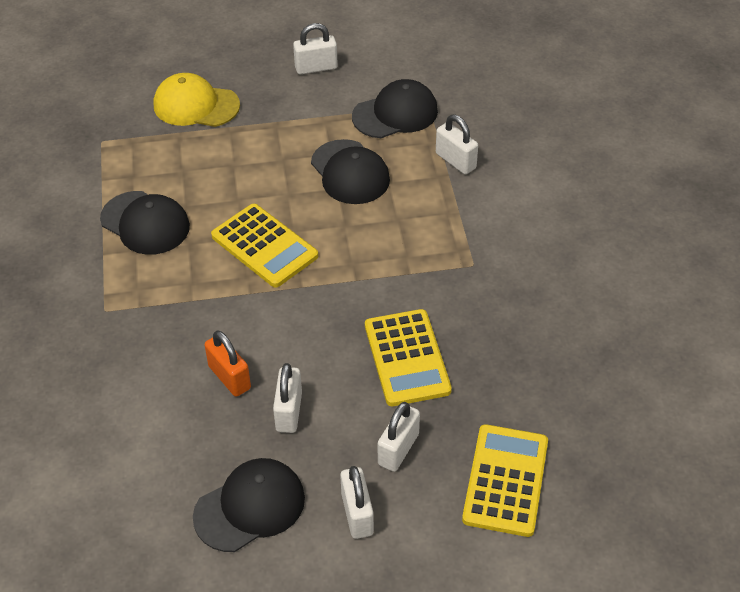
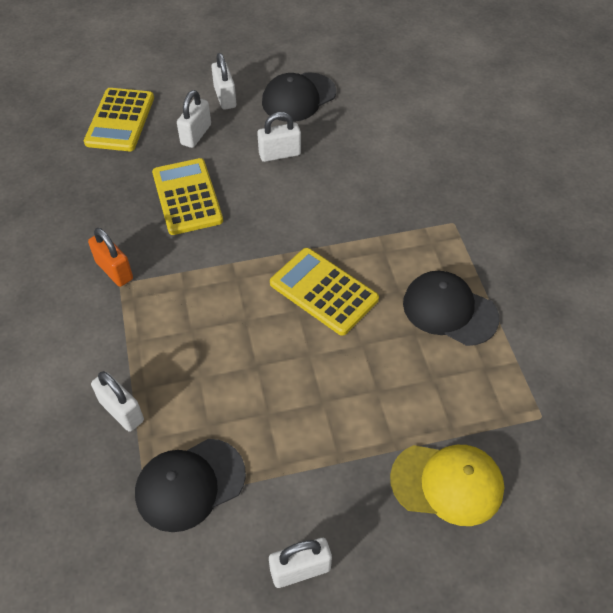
camera: 175 degrees right, 5 degrees up
(229, 377) = (331, 175): orange padlock -> orange padlock (114, 270)
(289, 412) = (280, 154): white padlock -> white padlock turned 75 degrees clockwise
(350, 172) = (243, 387): black cap -> none

